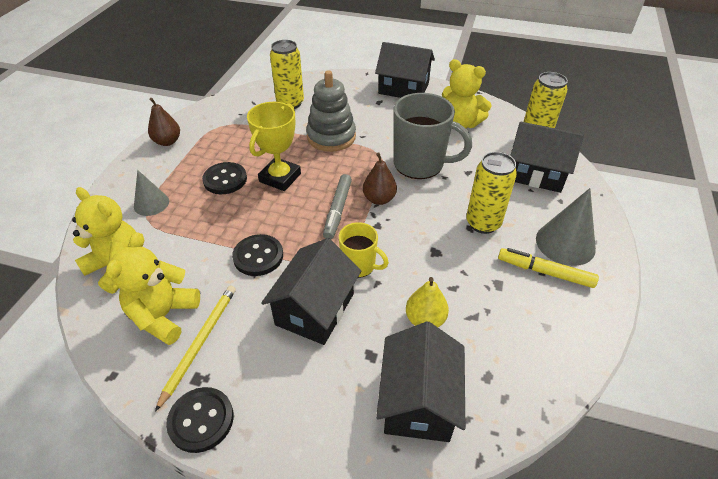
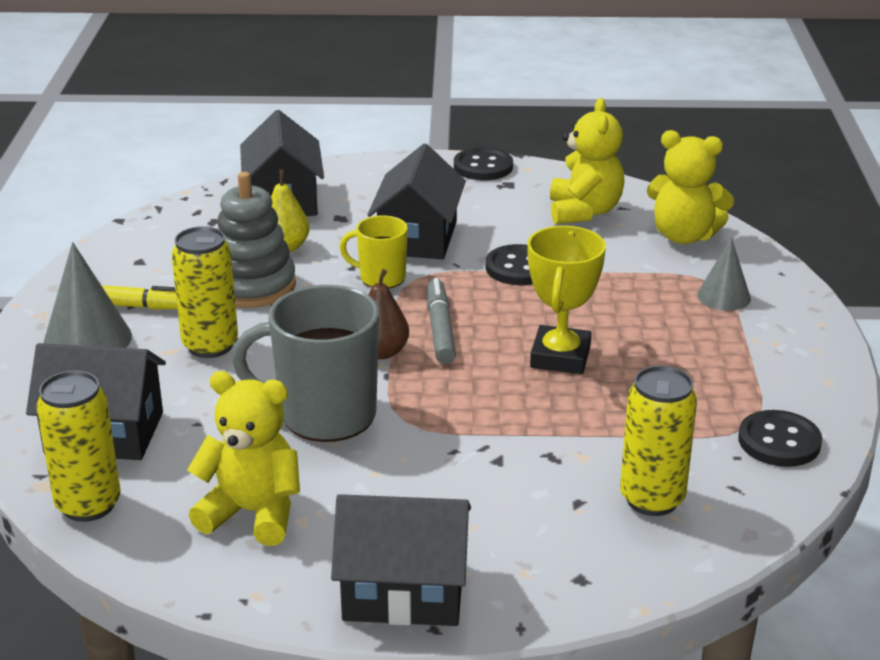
camera: 165 degrees right, 15 degrees down
(167, 141) = (811, 381): brown pear -> none
(200, 343) = (526, 201): yellow pencil -> none
(225, 179) = (647, 341): black button -> black button (779, 441)
(331, 137) = (515, 438): grey stacking toy -> grey stacking toy (253, 286)

